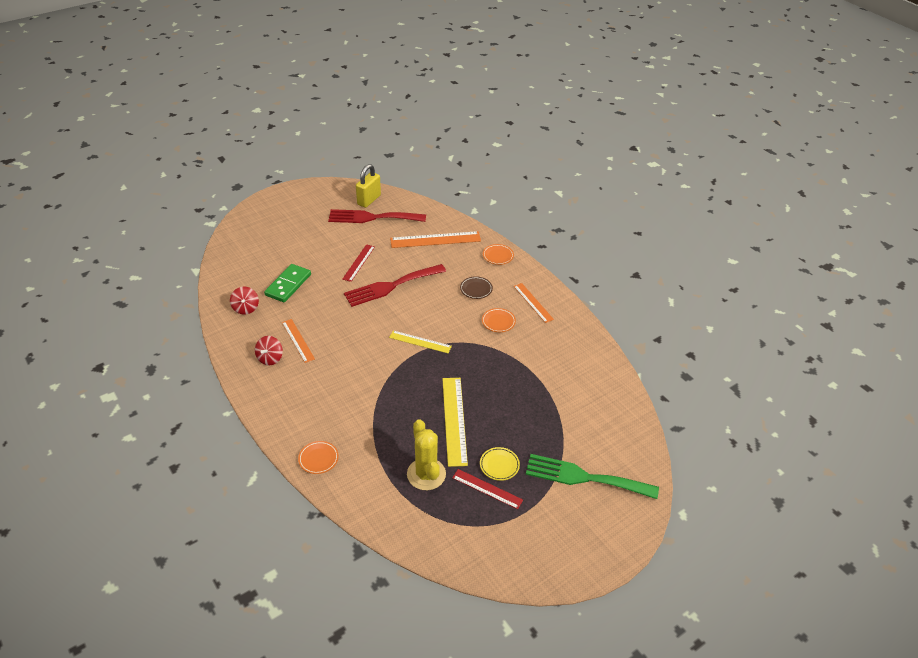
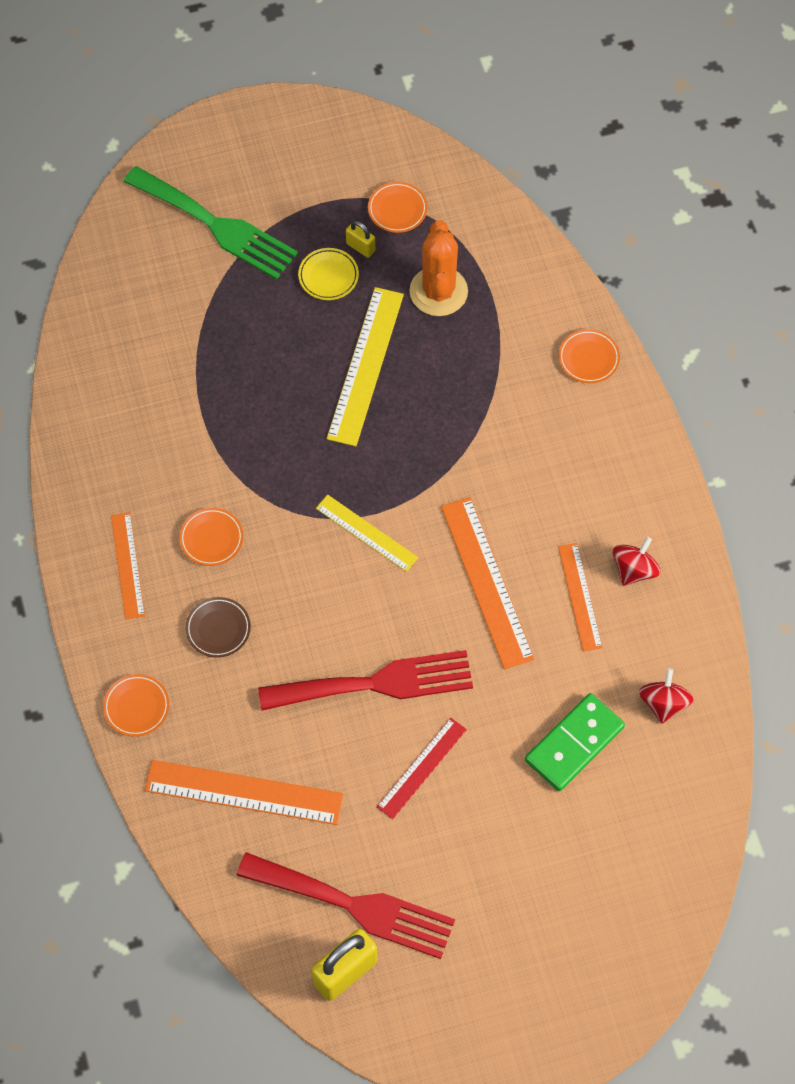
camera: 160 degrees left, 20 degrees up
(349, 335) = (486, 582): none -> orange ruler
(426, 474) = (438, 291): yellow cactus -> orange cactus
(473, 521) = (397, 209): none -> orange plate
(487, 489) = (360, 247): red ruler -> yellow padlock

